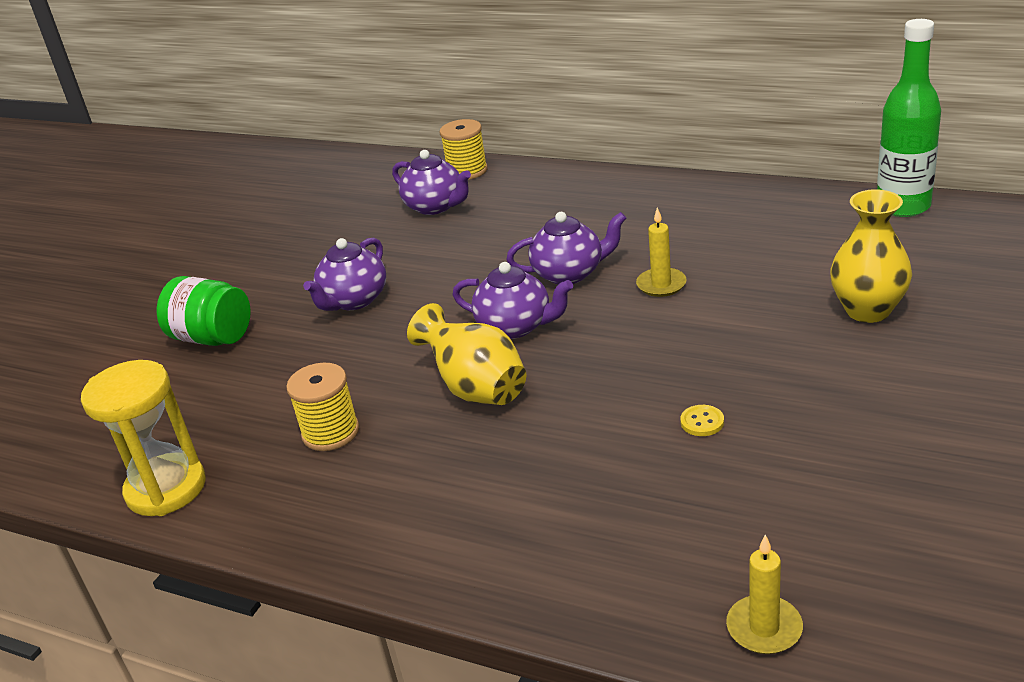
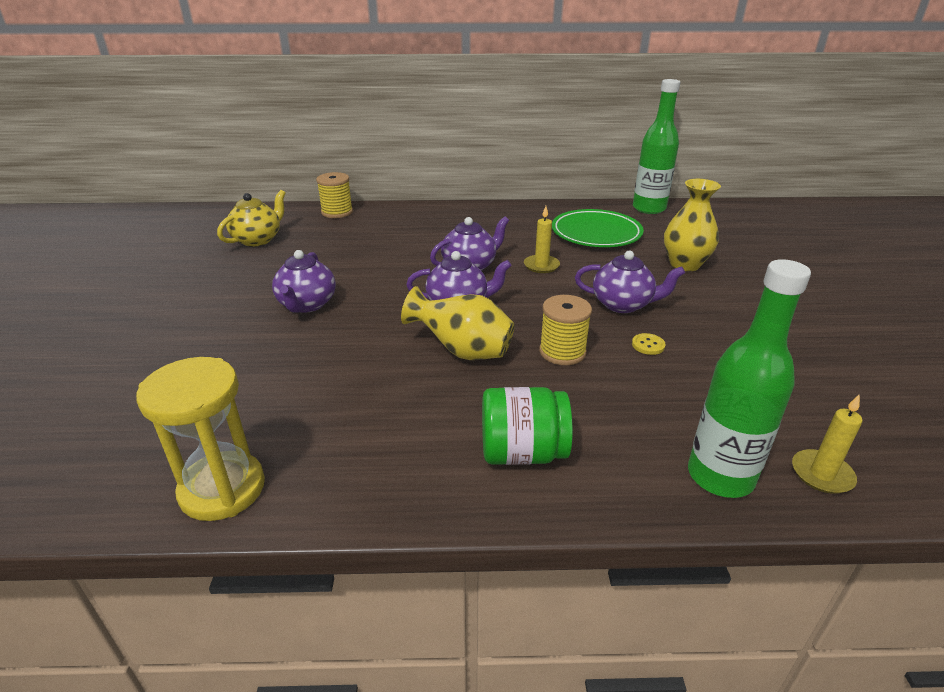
camera: 30 degrees left, 0 degrees up
(212, 338) = (187, 350): green jar -> green jar (522, 452)
(330, 432) = (361, 406): yellow spool -> yellow spool (562, 352)
(355, 203) = (258, 239): none -> yellow teapot
(436, 206) = (329, 236): purple teapot -> purple teapot (623, 304)
(638, 598) = (720, 476): none -> green bottle
(781, 242) = (596, 233): none -> green plate

